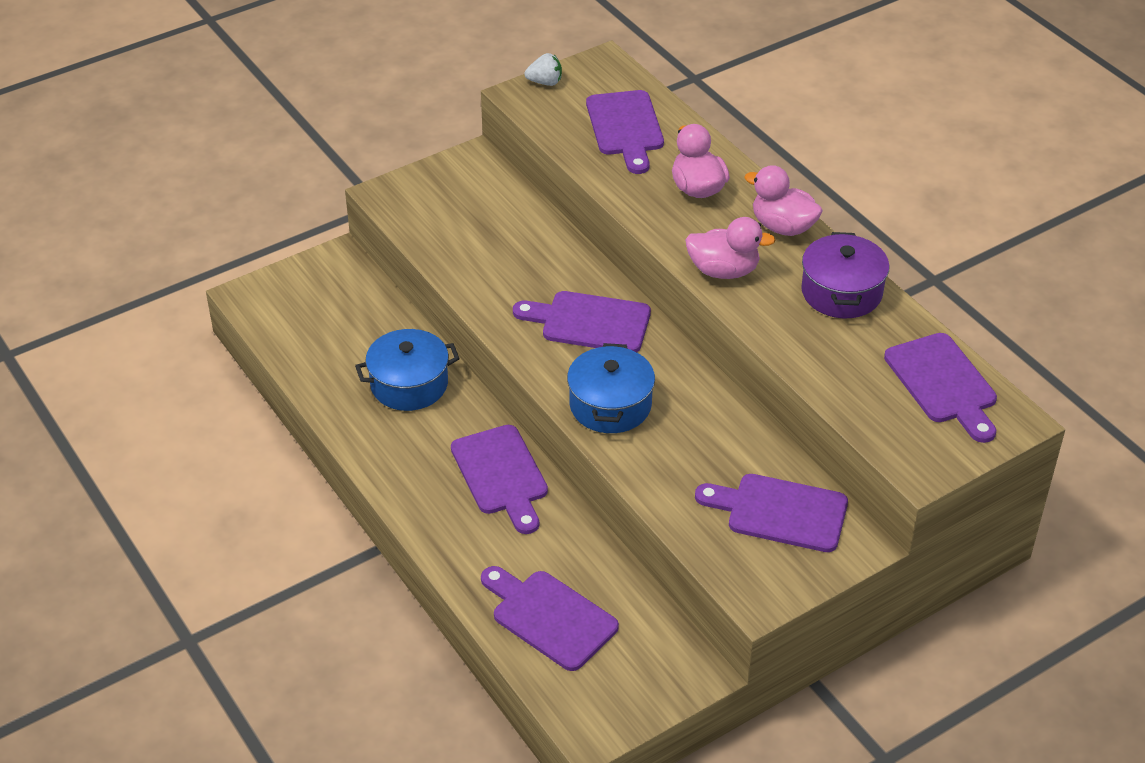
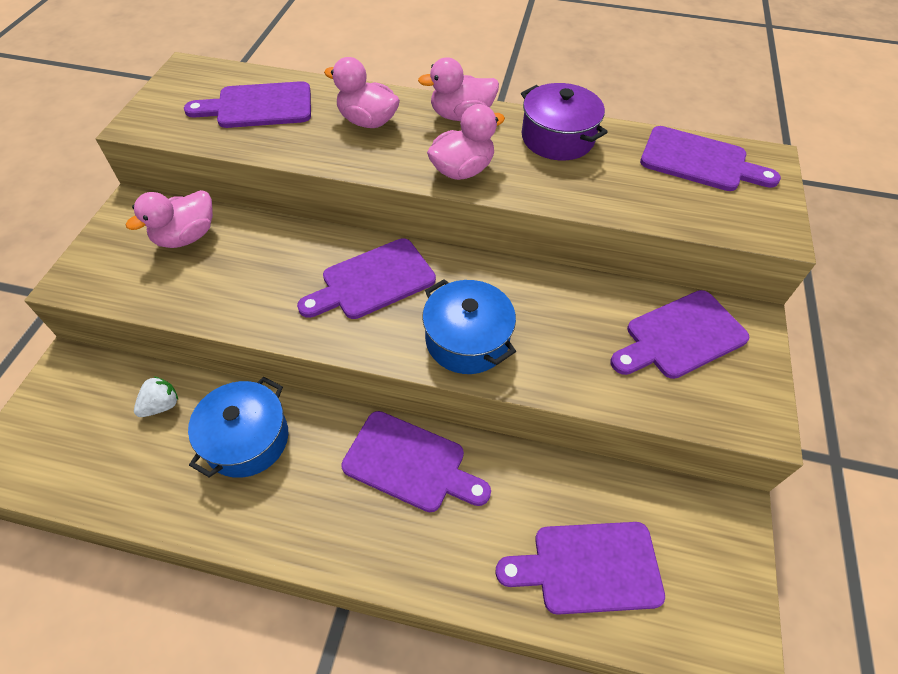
camera: 45 degrees left, 10 degrees up
(490, 206) = (186, 237): none -> pink duck
(545, 82) = (151, 105): white strawberry -> white strawberry (161, 405)
(625, 127) = (259, 106): purple cutting board -> purple cutting board turned 135 degrees clockwise

